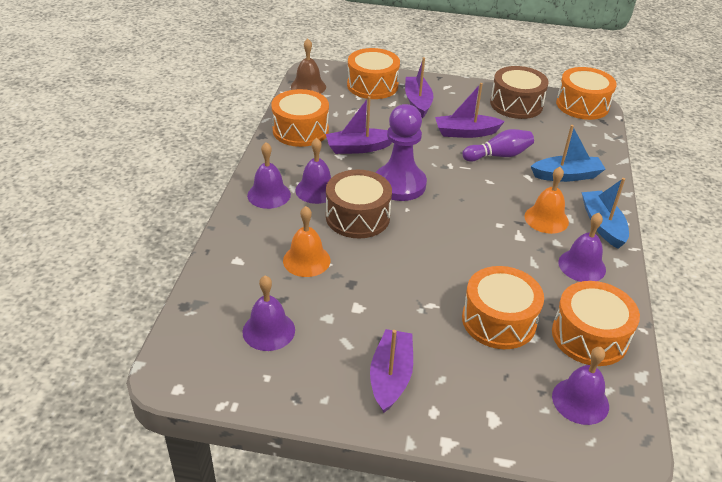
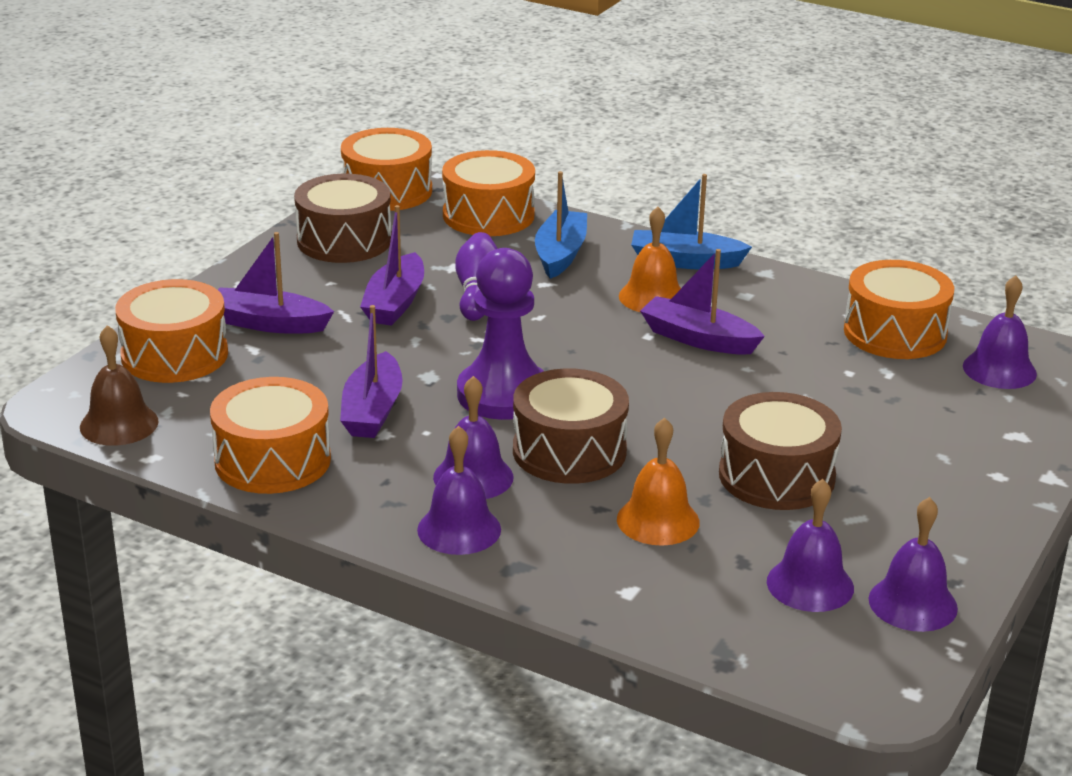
camera: 70 degrees left, 10 degrees down
(375, 301) = (776, 476): none -> brown drum
(391, 377) = (931, 495): purple boat -> purple boat (698, 339)
(498, 320) = (848, 387): orange drum -> orange drum (488, 215)
(582, 266) = (762, 300): purple bell -> purple bell (913, 603)

